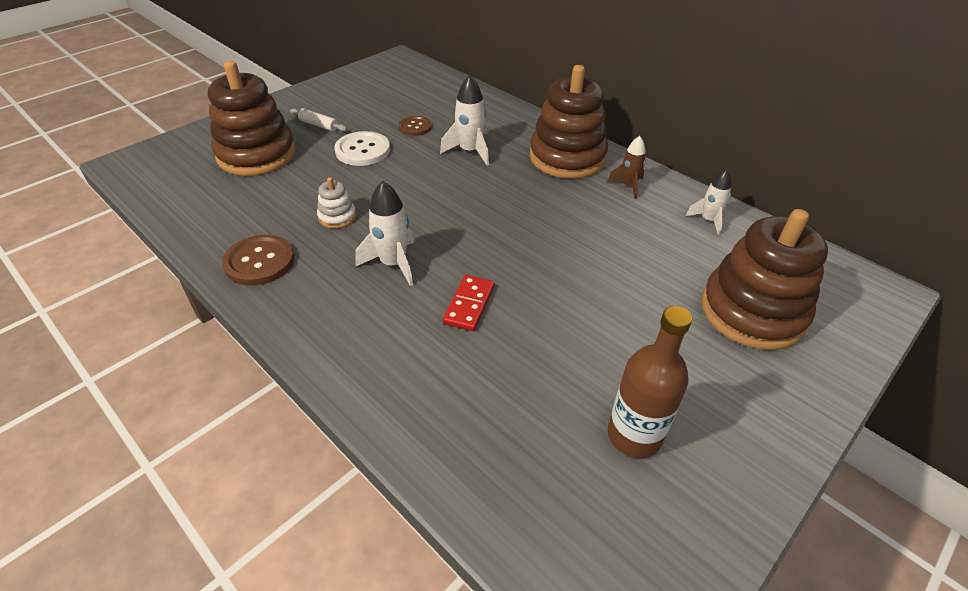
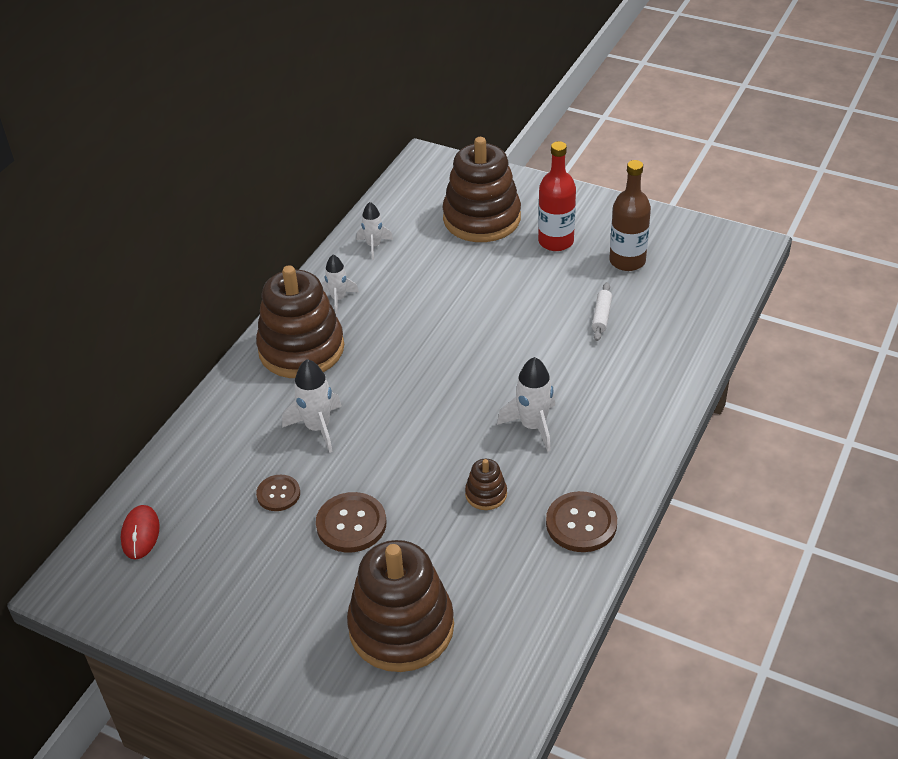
camera: 105 degrees left, 0 degrees up
(319, 125) = (306, 595): white rolling pin -> white rolling pin (601, 316)
(337, 217) = (486, 494): white stacking toy -> brown stacking toy
(362, 150) = (351, 524): white button -> brown button
(420, 80) = (140, 534): none -> red mouse
(469, 305) = (556, 363): red domino -> none
(628, 186) = (338, 299): brown rocket -> white rocket
(693, 369) = (556, 241): none -> red bottle

